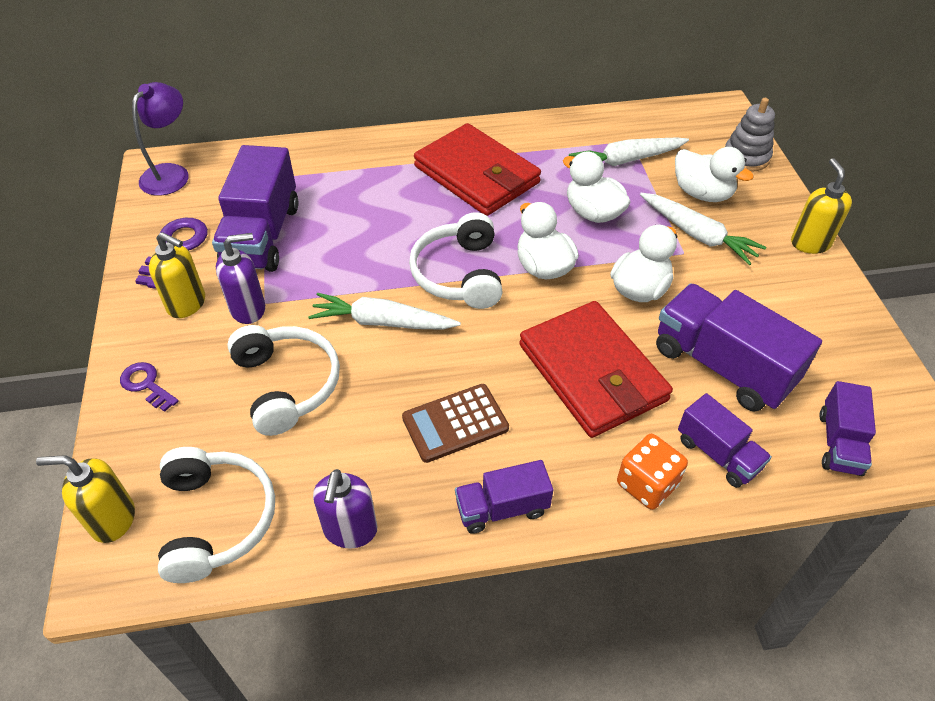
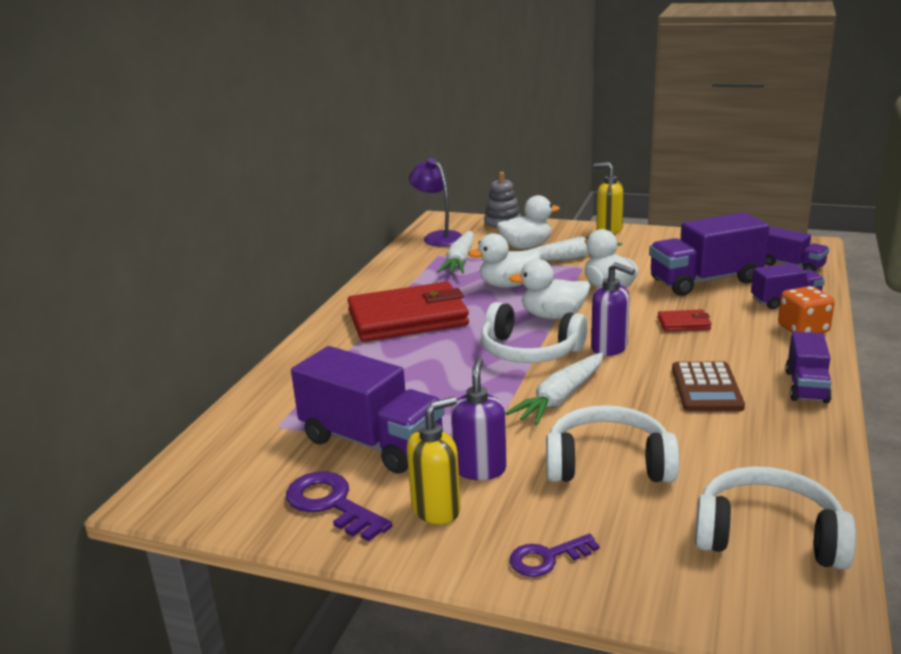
camera: 60 degrees left, 25 degrees down
(112, 519) = (743, 611): yellow soap dispenser -> none
(171, 173) = (186, 488): purple lamp -> purple lamp (438, 237)
(350, 530) = (807, 460): purple soap dispenser -> purple soap dispenser (609, 348)
(592, 373) = (684, 323): red wallet -> red wallet, size x0.41

